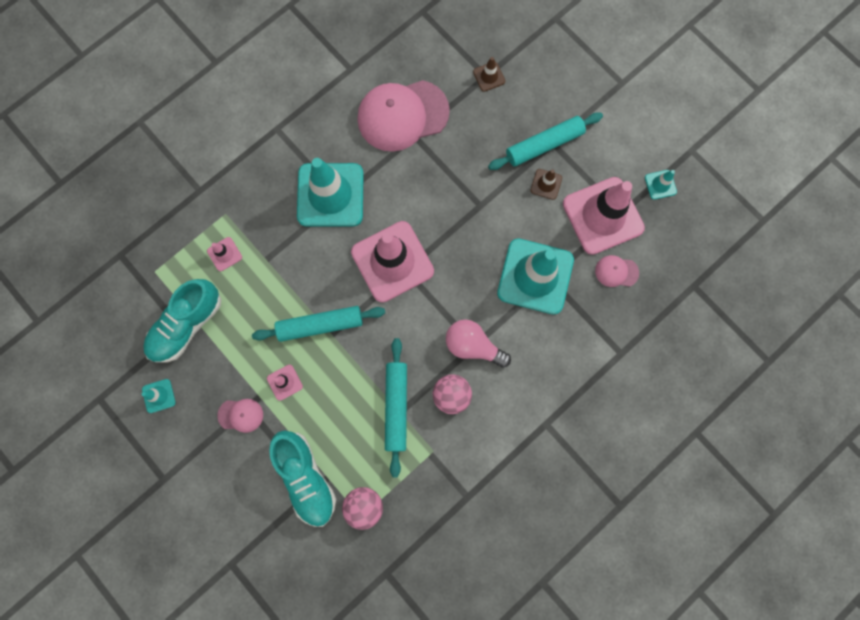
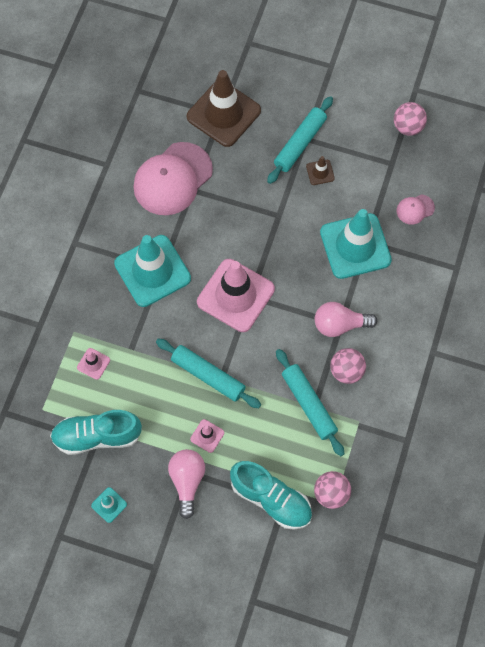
camera: 30 degrees left, 10 degrees down
(187, 325) = (97, 436): turquoise shoe -> turquoise shoe turned 75 degrees clockwise
(241, 415) = (187, 481): pink cap -> pink light bulb
(320, 325) = (208, 375): turquoise rolling pin -> turquoise rolling pin turned 75 degrees clockwise
(489, 76) = (223, 114): brown traffic cone -> brown traffic cone, size x2.39
(603, 216) = (378, 173): pink traffic cone -> none
(660, 184) = (408, 127): turquoise traffic cone -> pink ball

